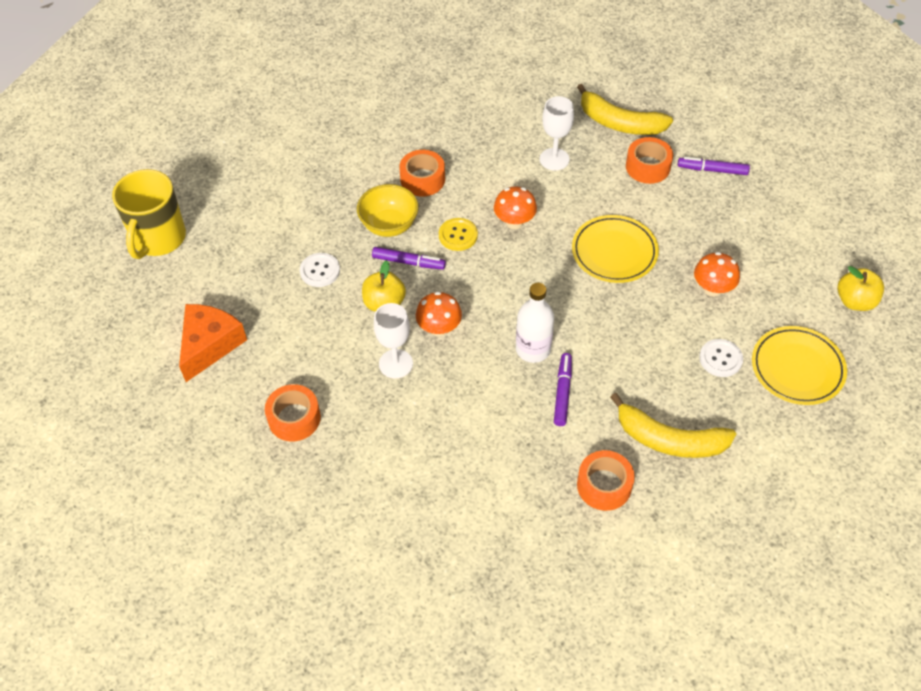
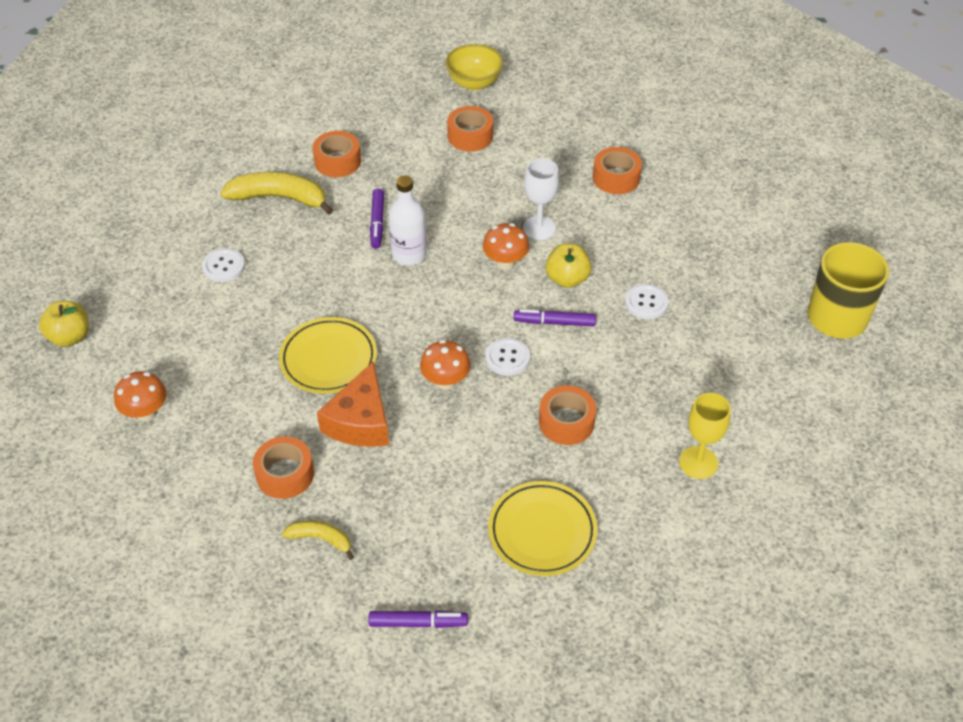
camera: 170 degrees right, 5 degrees down
(210, 345) = (722, 224): orange cheese -> orange cheese (360, 421)
(332, 140) = (698, 462): none -> yellow goblet
(389, 225) = (588, 360): yellow bowl -> yellow bowl (474, 83)
(443, 504) = (470, 136): none -> orange tape
(458, 235) = (507, 358): yellow button -> white button
(554, 159) = (406, 470): white goblet -> none
(619, 123) = (321, 539): yellow banana -> yellow banana, size x0.54
(712, 170) = (201, 479): purple marker -> purple marker (418, 622)
(712, 289) = (222, 332): orange mushroom -> orange mushroom (146, 412)
(797, 368) = (149, 266): yellow plate -> yellow plate (542, 531)

